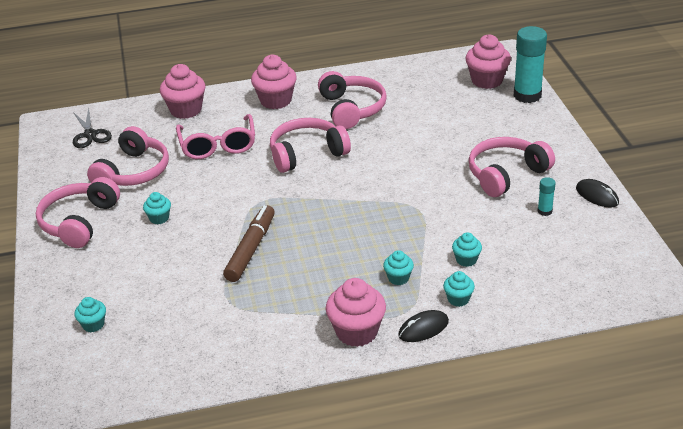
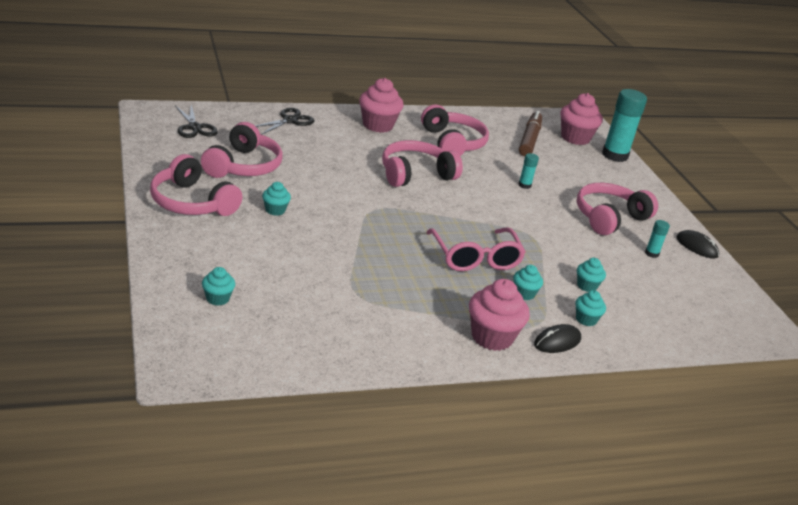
camera: 10 degrees left, 5 degrees down
(79, 222) = (191, 203): pink headphones -> pink headphones turned 60 degrees counterclockwise
(186, 110) = (290, 120): pink cupcake -> black scissors
(218, 146) = (326, 155): pink glasses -> pink glasses (475, 258)
(251, 249) = (373, 250): brown marker -> brown marker (529, 140)
(421, 148) = (524, 185): none -> turquoise glue stick

